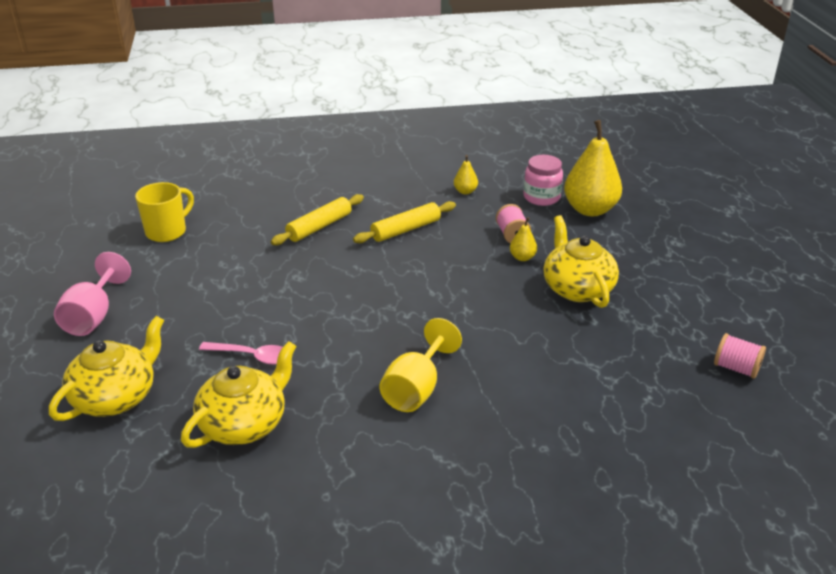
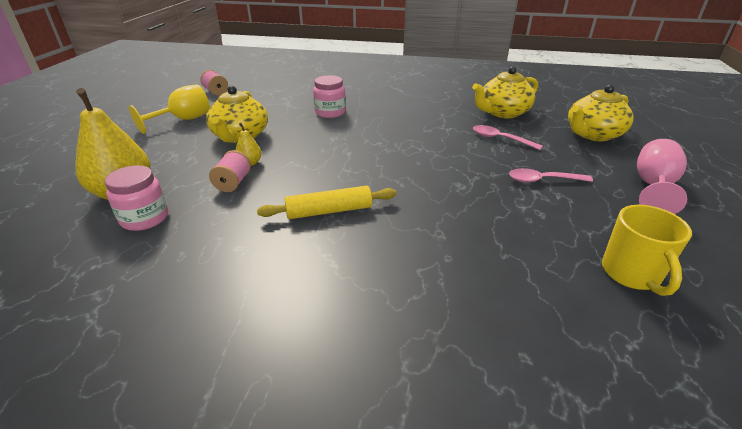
camera: 160 degrees left, 0 degrees up
(167, 231) = (631, 274): yellow mug -> yellow mug turned 60 degrees counterclockwise
(211, 300) = (543, 180): none -> pink spoon
(319, 227) = (425, 236): yellow rolling pin -> none
(416, 389) = (396, 110): yellow goblet -> yellow goblet (183, 120)
(465, 191) = (214, 248): yellow pear -> none
(510, 359) = (330, 112): none -> pink jar

